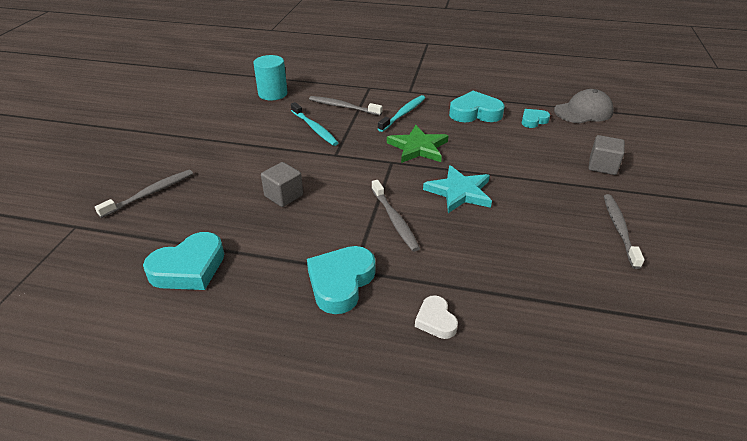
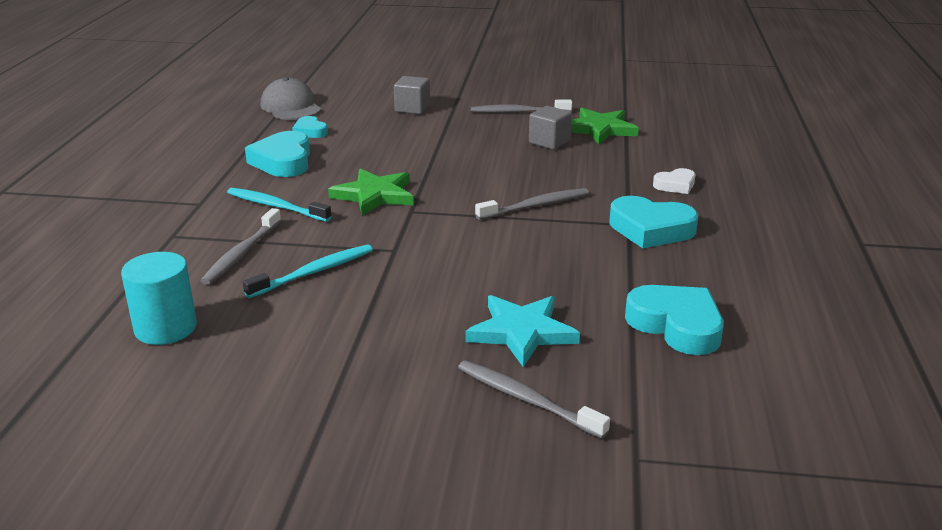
camera: 95 degrees left, 10 degrees down
(283, 196) = (504, 278): grey cube -> grey cube (549, 142)
(459, 192) = (472, 173): turquoise star -> turquoise star (521, 332)
(587, 286) = (600, 129): none -> green star

